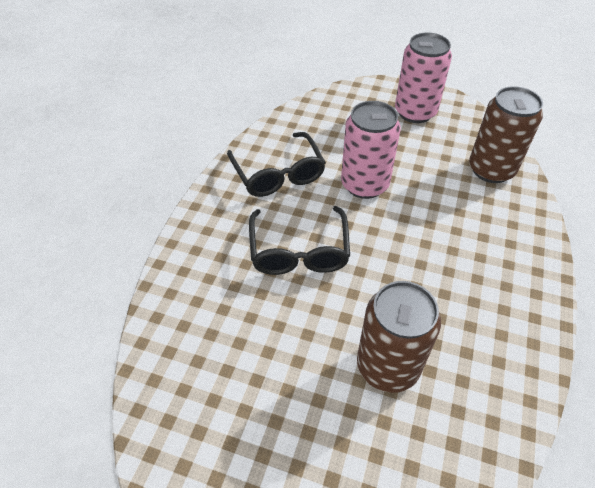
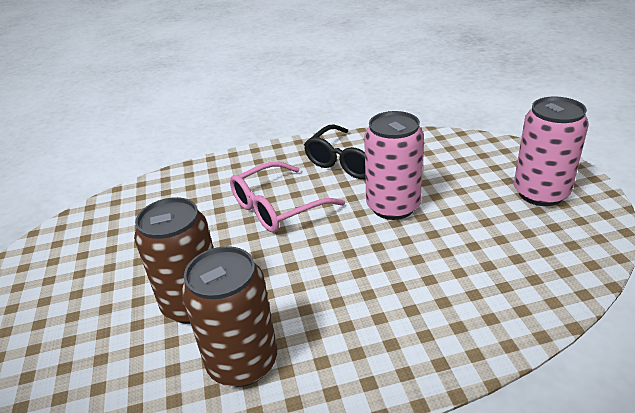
camera: 60 degrees right, 15 degrees down
(299, 251) = (277, 207): black glasses -> pink glasses
(491, 170) = (526, 278): brown can -> brown can (242, 362)

